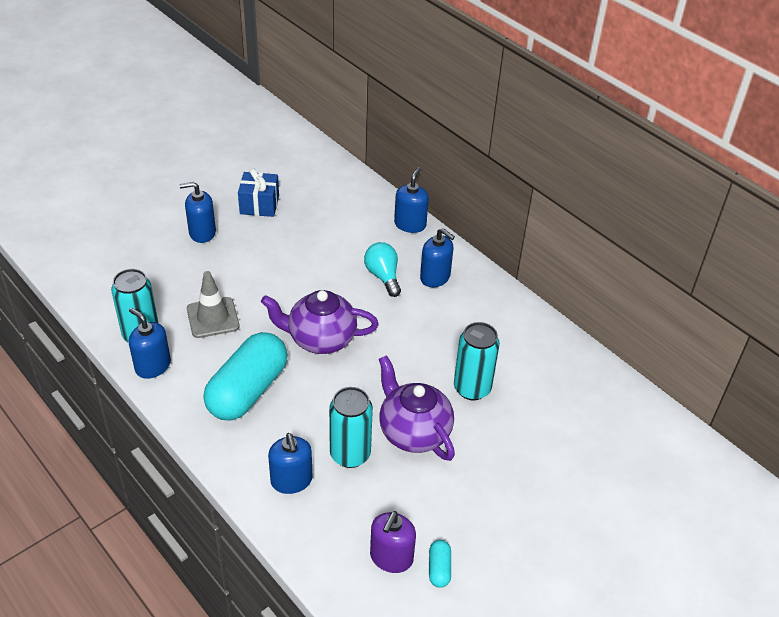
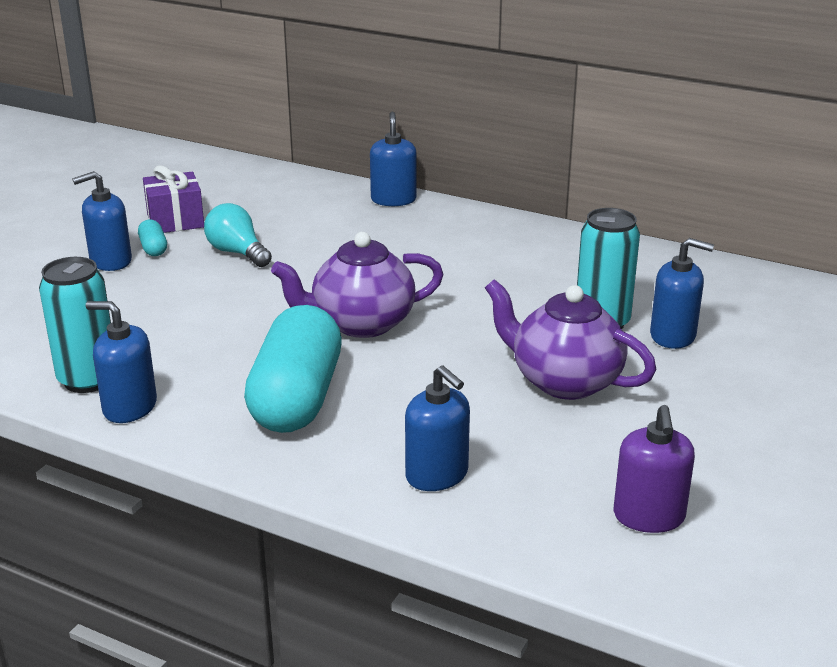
camera: 20 degrees left, 15 degrees down
(213, 318) = (187, 338): grey traffic cone -> none
(259, 205) = (175, 221): blue gift -> purple gift
(350, 454) = (498, 425): turquoise can -> none
(383, 276) = (397, 250): turquoise light bulb -> turquoise light bulb (237, 253)
(435, 277) = (465, 237): blue soap dispenser -> blue soap dispenser (673, 336)
(439, 569) = (723, 509): turquoise capsule -> turquoise capsule (153, 248)

